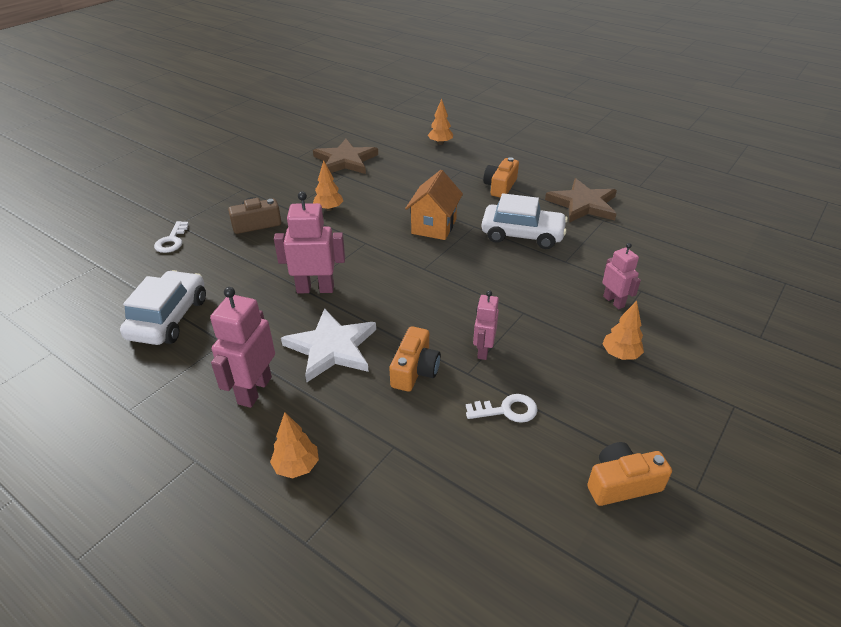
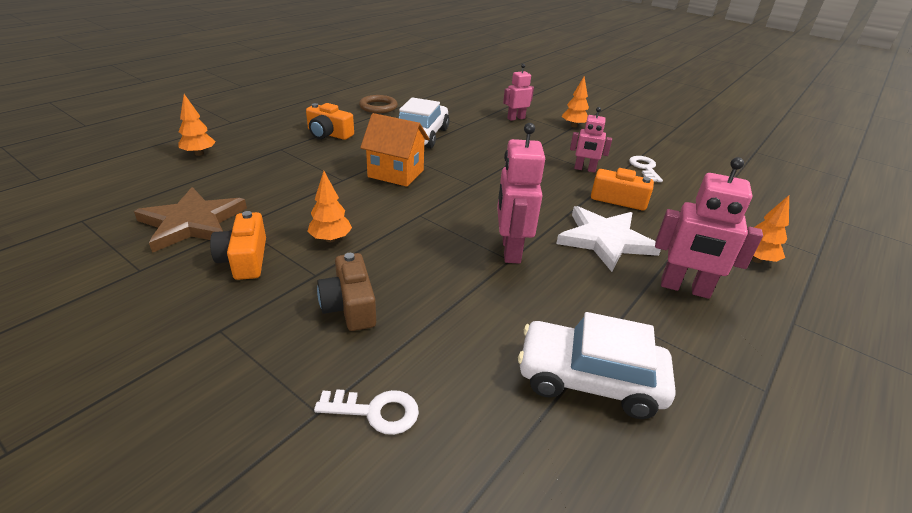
camera: 90 degrees left, 5 degrees down
(583, 204) = (378, 107): brown star -> brown ring
(622, 483) = (685, 143): orange camera -> orange camera (245, 259)

